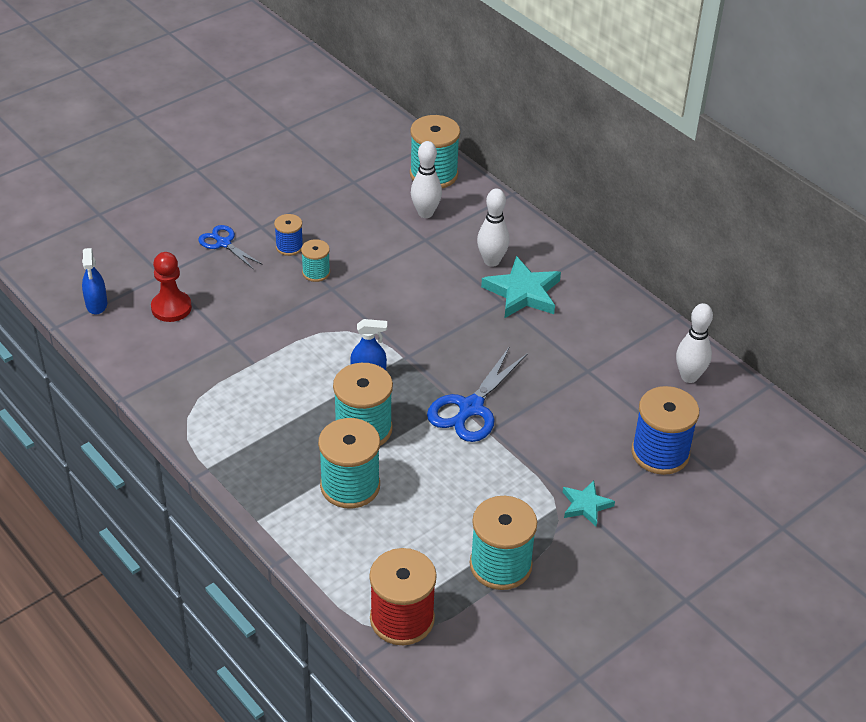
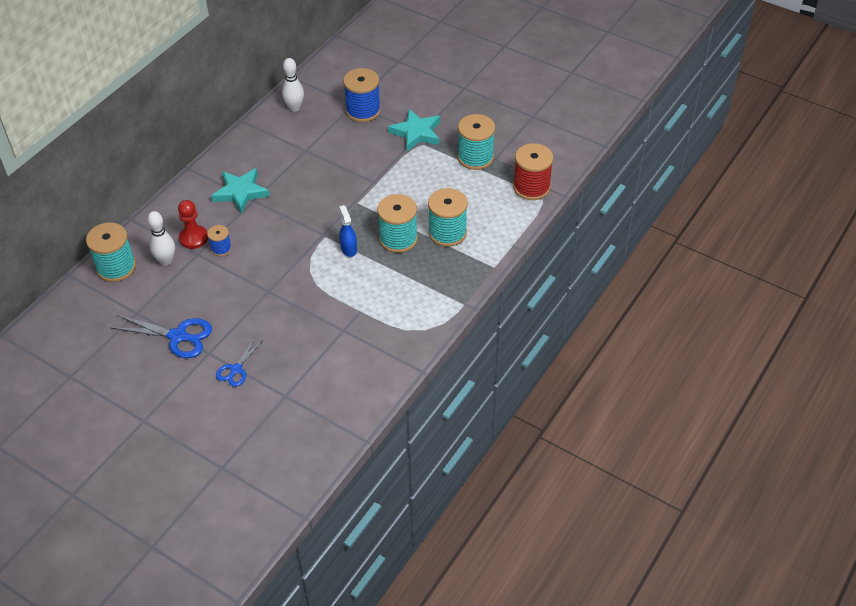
camera: 105 degrees left, 5 degrees up
(96, 304) = (333, 424): blue spray bottle -> none
(171, 308) = (320, 376): red pawn -> red pawn (193, 238)
(289, 247) = (228, 328): blue spool -> blue spool (221, 248)
(316, 272) = (253, 304): turquoise spool -> none
(471, 408) = (359, 194): blue scissors -> blue scissors (178, 336)
(491, 261) = (212, 214): white bowling pin -> none
(586, 505) = (416, 133): turquoise star -> turquoise star, size x1.72

